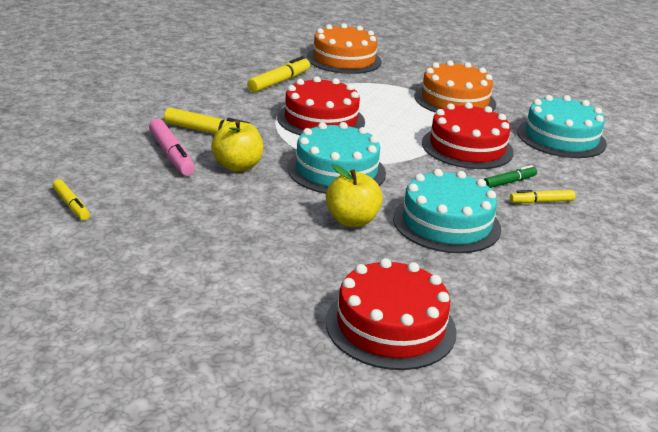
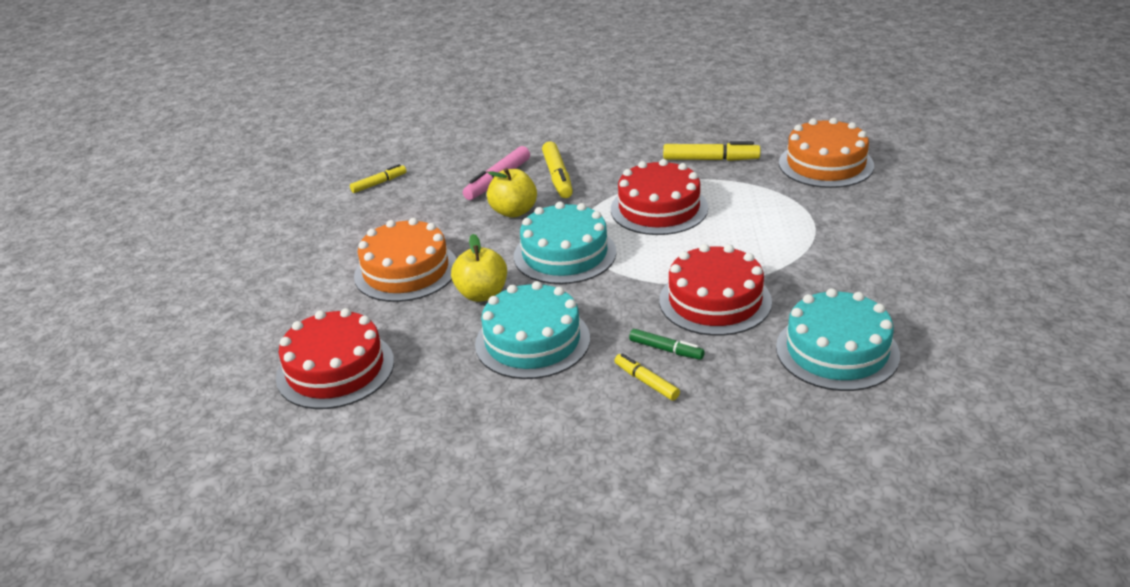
camera: 65 degrees right, 5 degrees up
(71, 205) = (379, 183): yellow marker -> yellow marker turned 150 degrees counterclockwise
(454, 100) = (829, 255): orange cake -> orange cake (406, 271)

